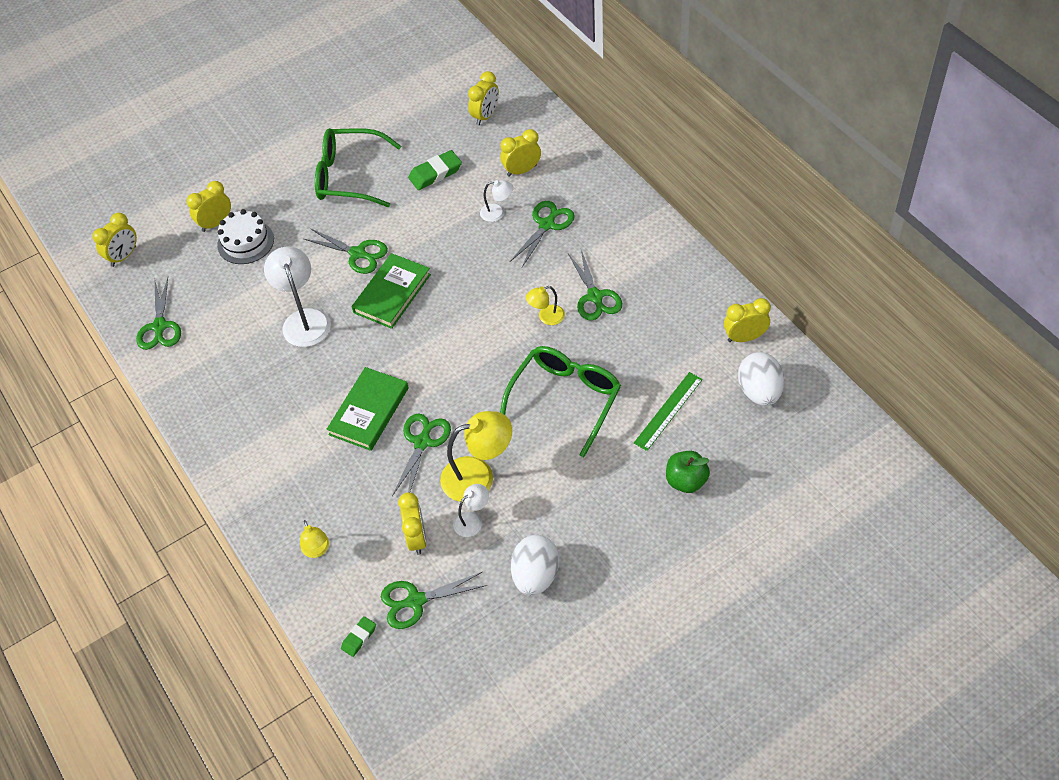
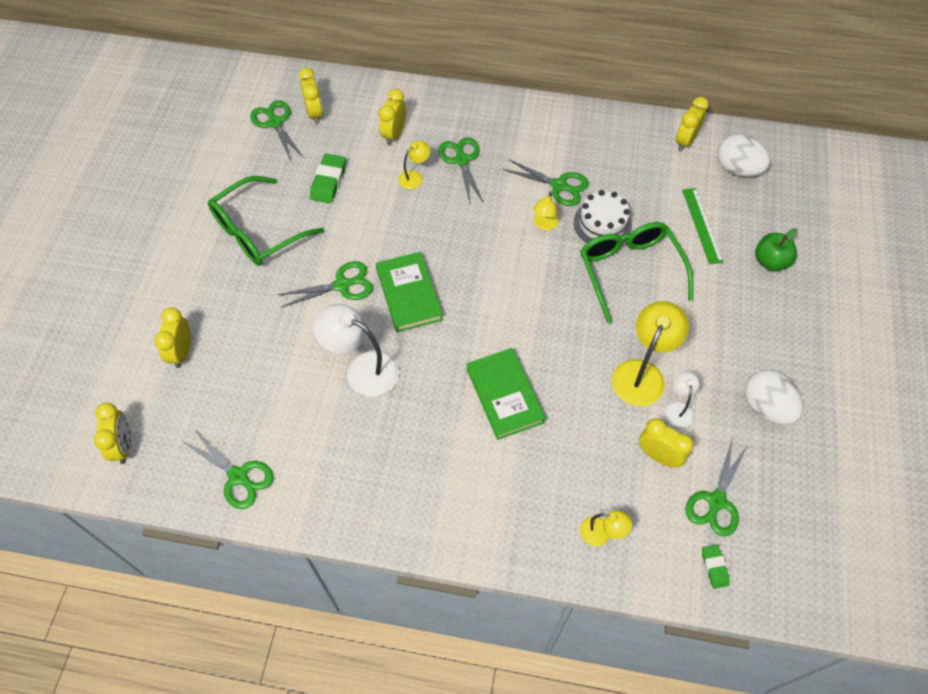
camera: 50 degrees left, 5 degrees up
(245, 242) = (230, 347): white cake -> white cake (602, 223)
(422, 442) = (573, 384): green scissors -> green scissors (275, 123)
(497, 213) = (414, 177): white lamp -> yellow lamp

